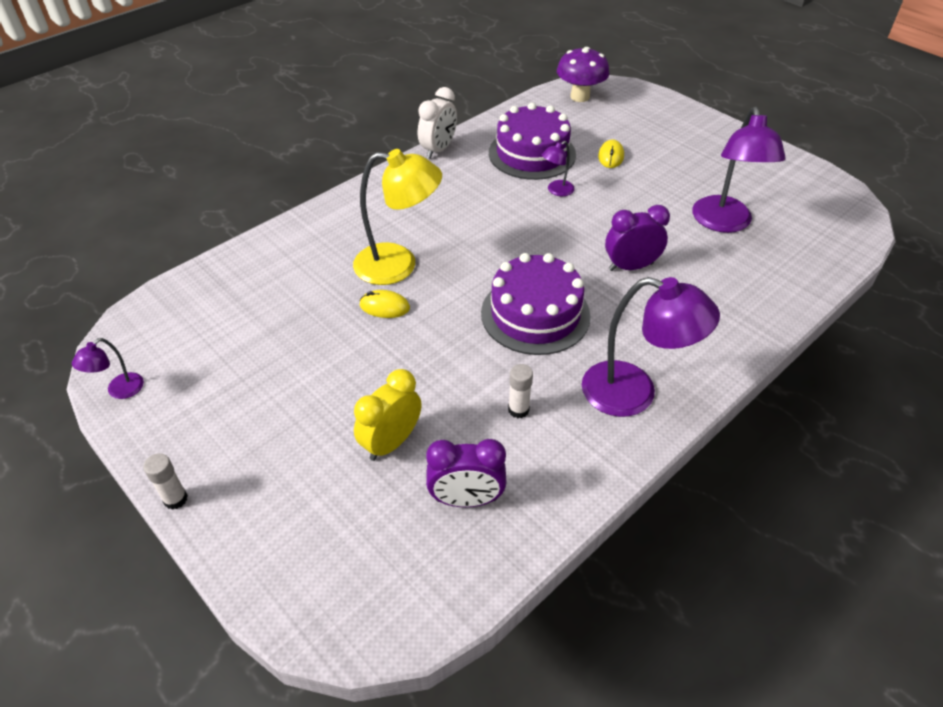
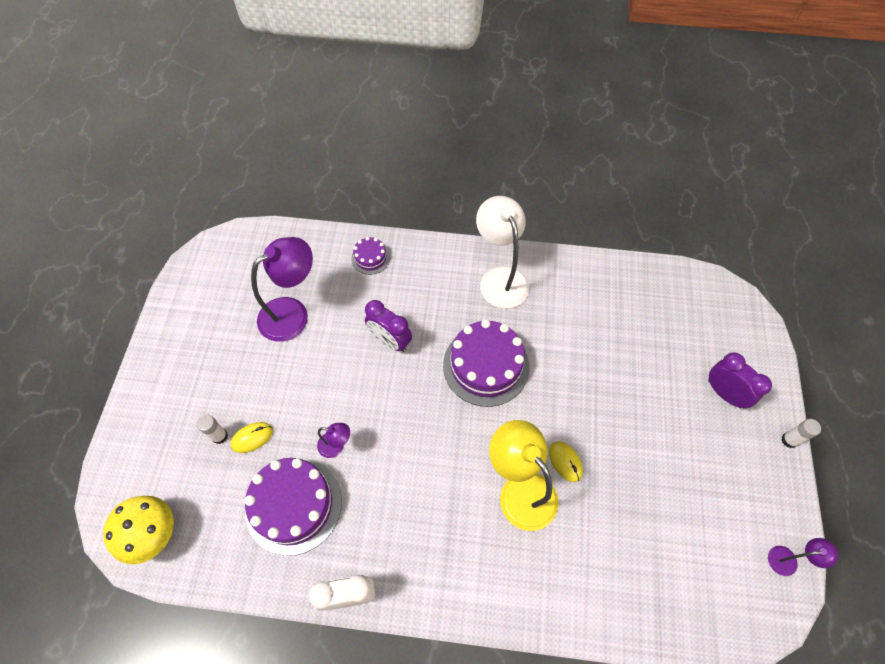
camera: 130 degrees left, 15 degrees up
(391, 442) = (648, 367): yellow clock -> none
(466, 499) = (640, 307): purple clock -> purple clock (724, 393)
(518, 410) = (565, 323): white glue stick -> white glue stick (219, 436)
(580, 97) = (154, 534): purple mushroom -> yellow mushroom
(634, 393) = (500, 278): purple lamp -> white lamp
(755, 304) = (370, 258): none -> purple cake

